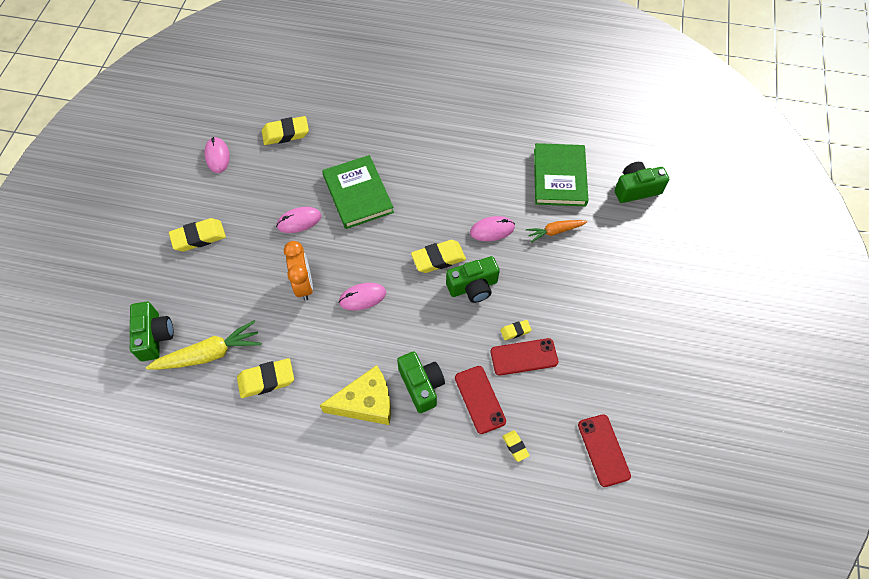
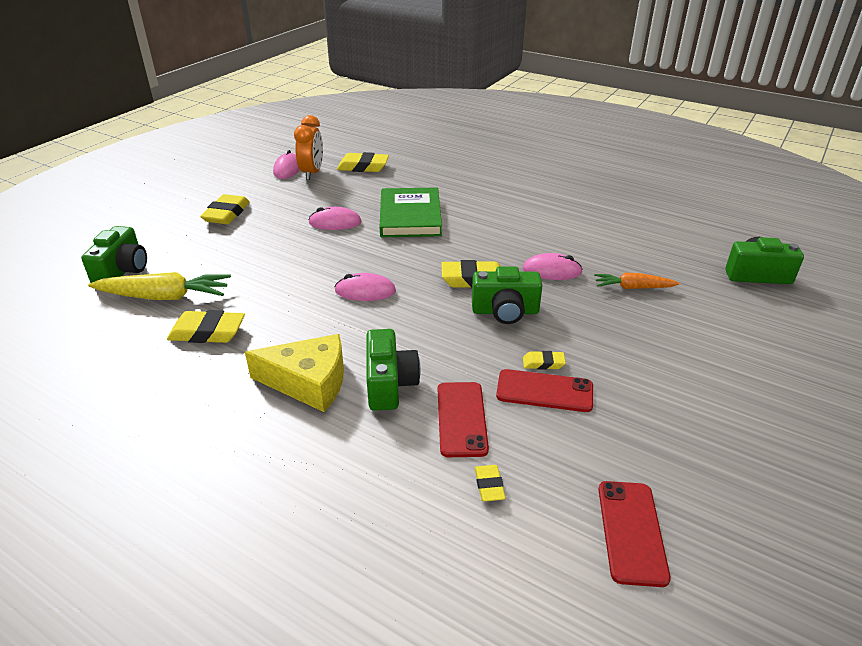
camera: 20 degrees right, 25 degrees down
(199, 237) = (226, 214): yellow eraser -> yellow eraser turned 75 degrees counterclockwise
(304, 285) = (306, 268): orange clock -> orange clock (312, 173)
(559, 177) = (655, 247): green book -> none

